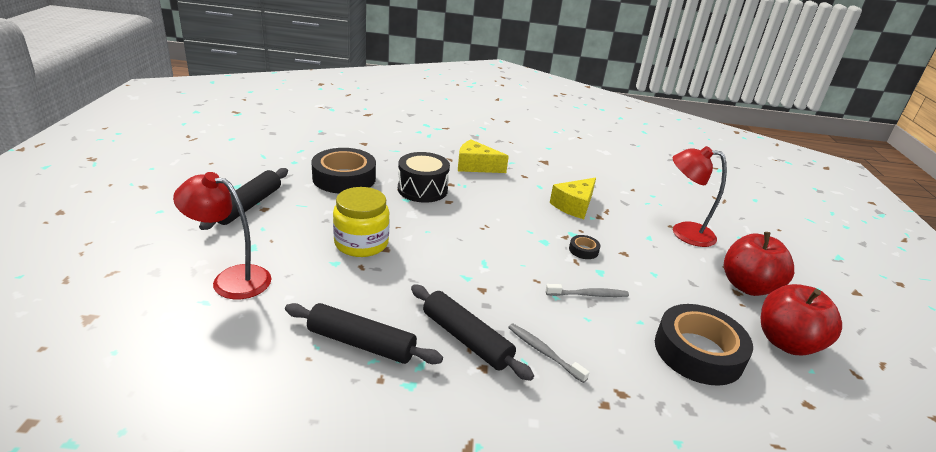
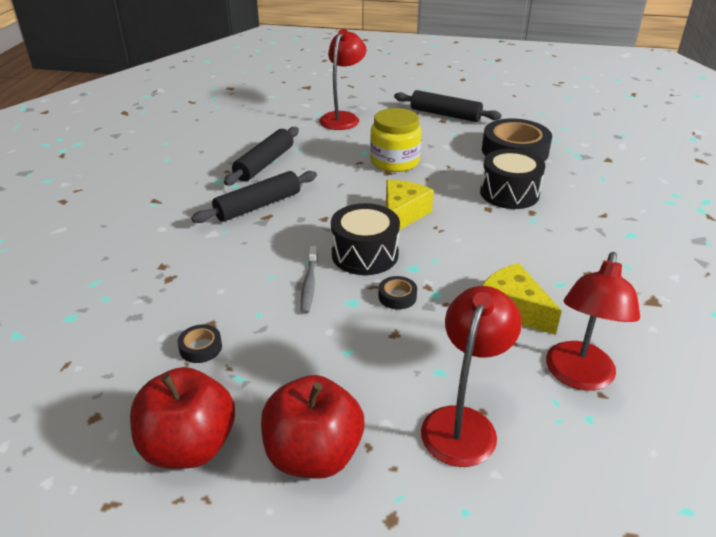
camera: 100 degrees right, 5 degrees up
(476, 166) = (593, 233): yellow cheese -> yellow cheese (402, 215)
(534, 265) = (365, 254): none -> black drum
(544, 352) = (231, 242): grey toothbrush -> none
(623, 193) = (578, 376): none -> red lamp
(698, 352) = (200, 348): black tape -> black tape, size x0.42

